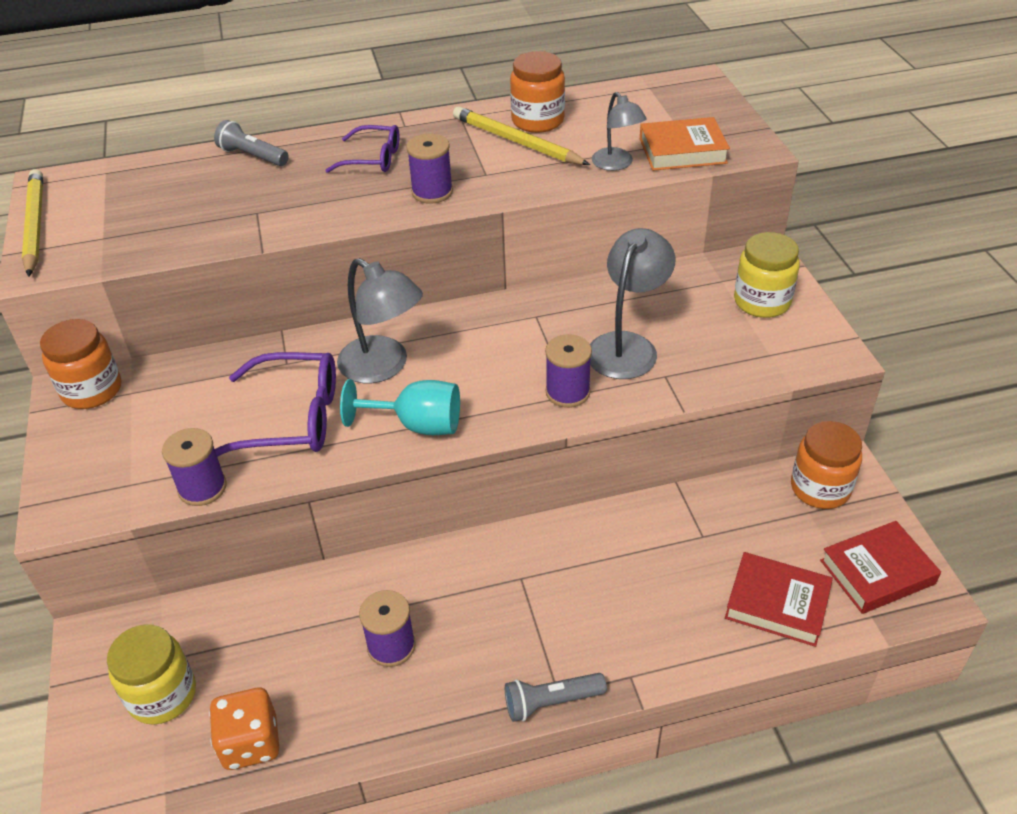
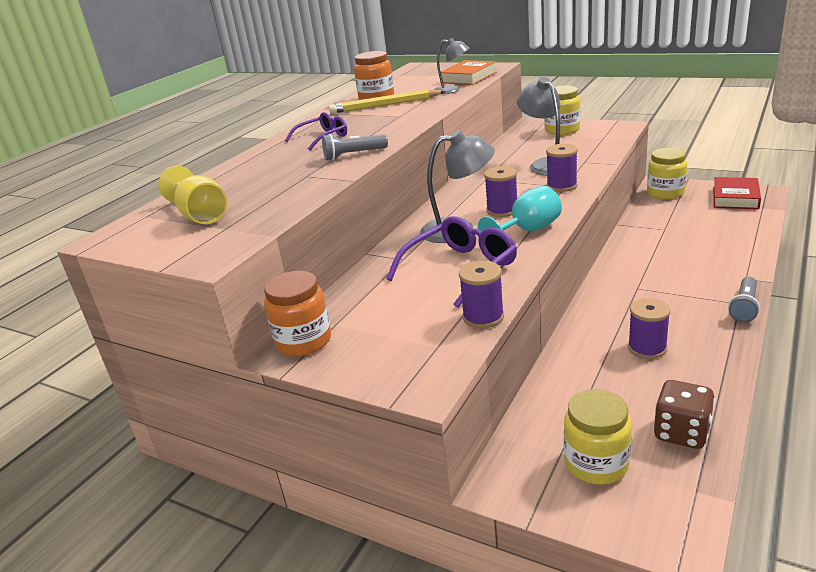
camera: 45 degrees left, 15 degrees down
(35, 225) = (150, 251): yellow pencil -> none
(122, 205) = (201, 216): none -> yellow goblet
(251, 743) = (681, 433): orange dice -> brown dice
(252, 156) = (241, 168): grey flashlight -> grey flashlight (353, 155)
(432, 192) = (389, 129): purple spool -> purple spool (502, 210)
(777, 604) = (732, 226): red book -> none
(820, 488) = (665, 193): orange jar -> yellow jar

